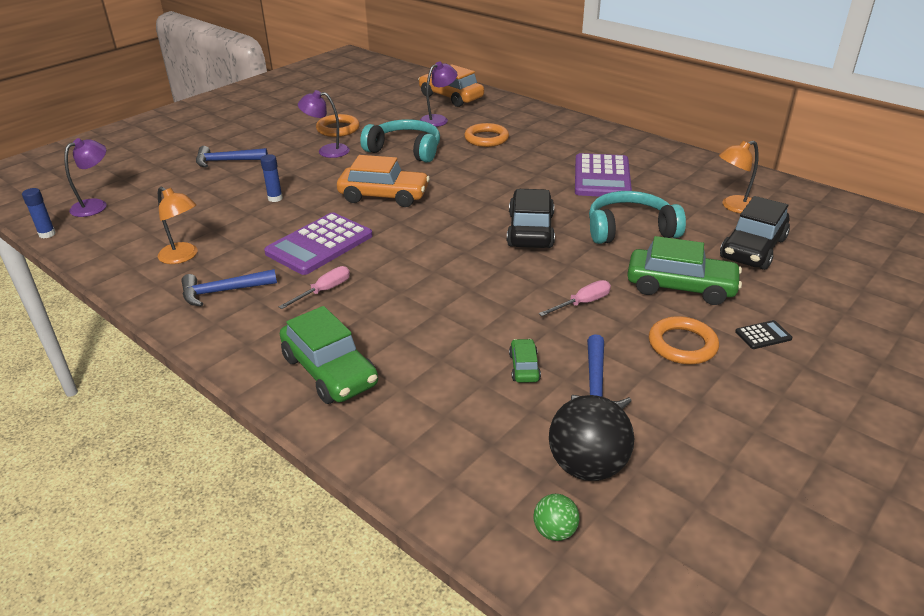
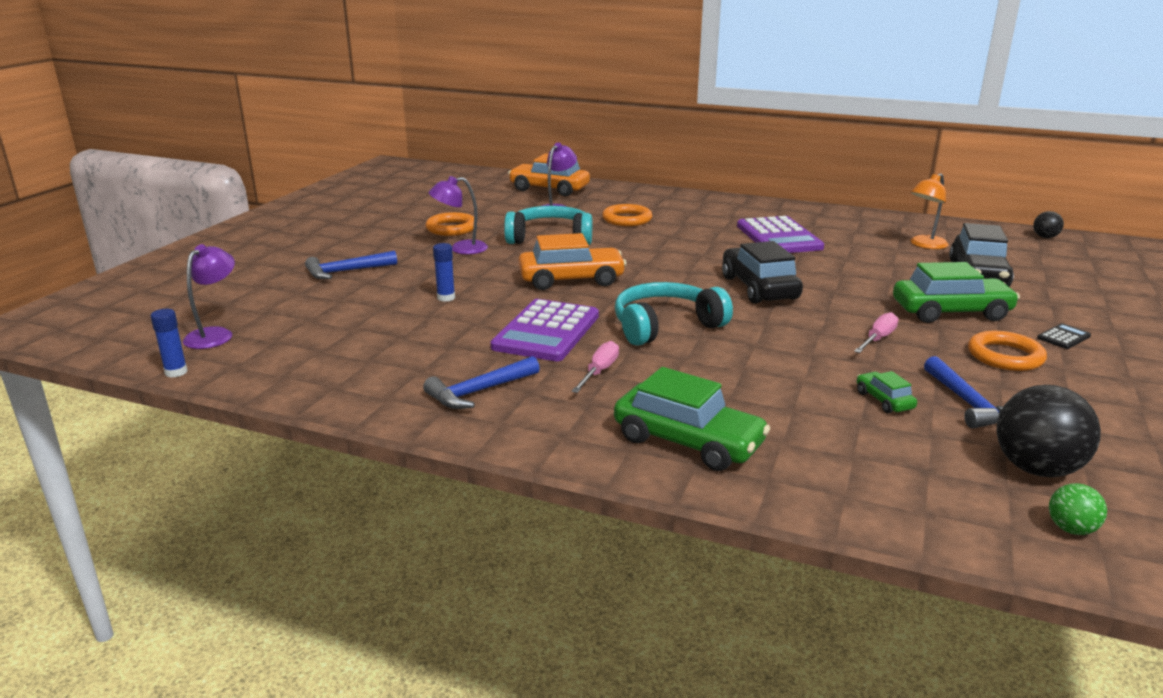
camera: 20 degrees left, 10 degrees down
(183, 257) = (391, 367): orange lamp -> none
(630, 229) = (853, 274): turquoise headphones -> turquoise headphones (665, 326)
(871, 216) = (1045, 237): none -> black ball

